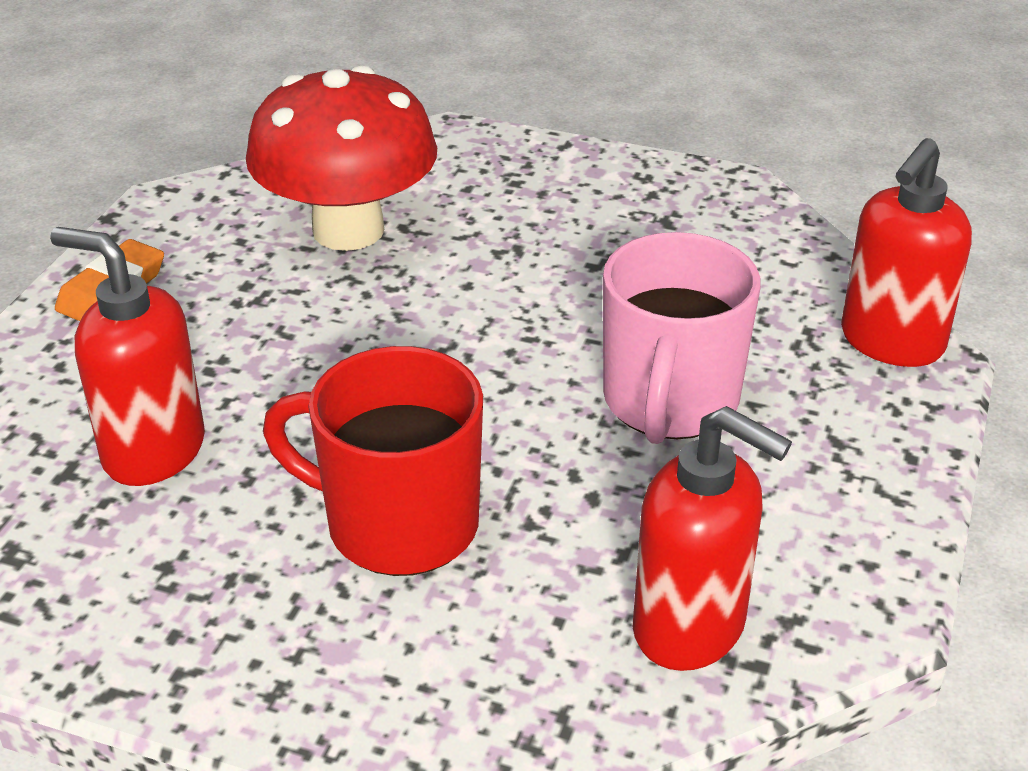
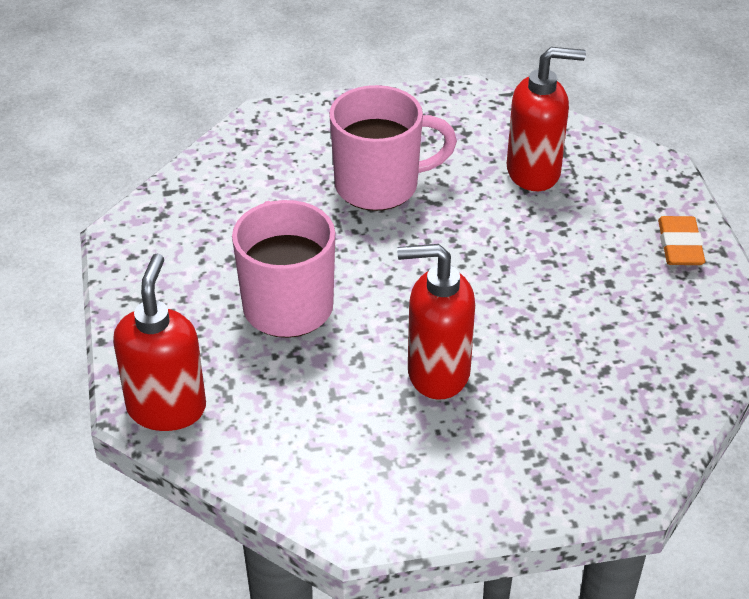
camera: 150 degrees right, 5 degrees up
(348, 230) = (596, 350): red mushroom -> none
(398, 524) = (379, 186): red mug -> pink mug
(690, 628) = (207, 194): red soap dispenser -> red soap dispenser (437, 373)

